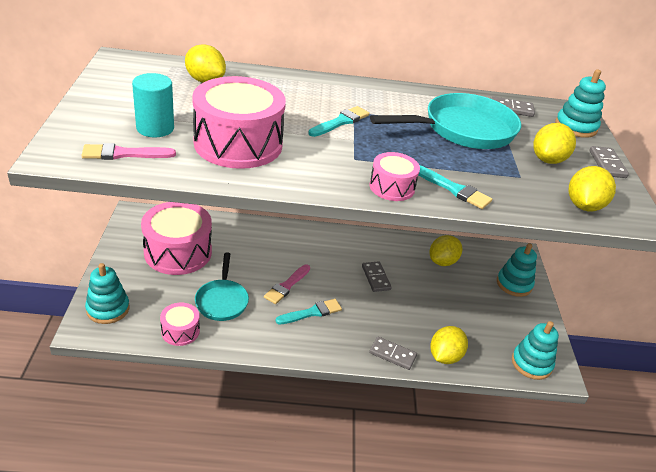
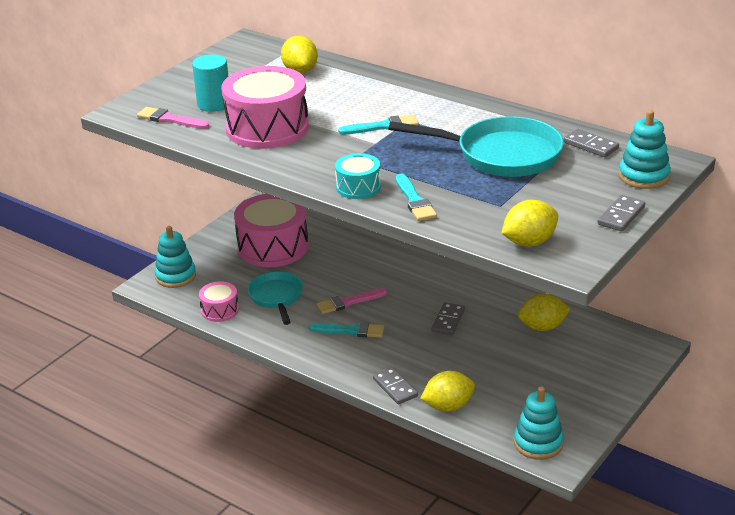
camera: 40 degrees right, 5 degrees down
(222, 301) = (276, 297): turquoise pan -> turquoise pan turned 135 degrees clockwise
(392, 187) = (358, 187): pink drum -> turquoise drum
(514, 284) = (607, 371): turquoise stacking toy -> none
(548, 160) = (555, 198): yellow lemon -> none

